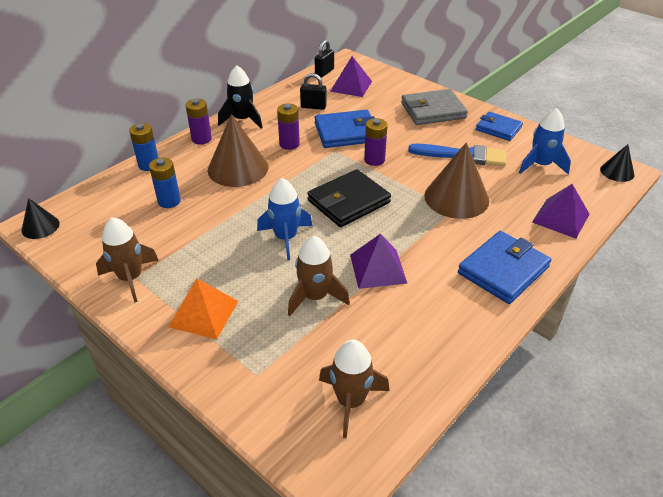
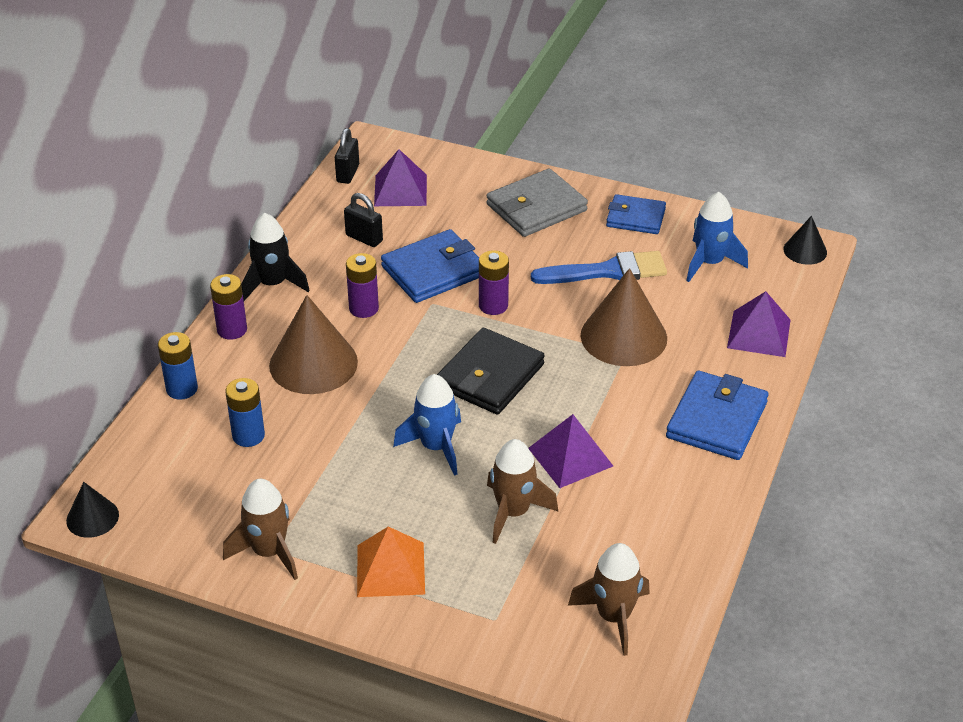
camera: 20 degrees left, 0 degrees up
(313, 106) = (364, 238): black padlock -> black padlock turned 45 degrees clockwise

